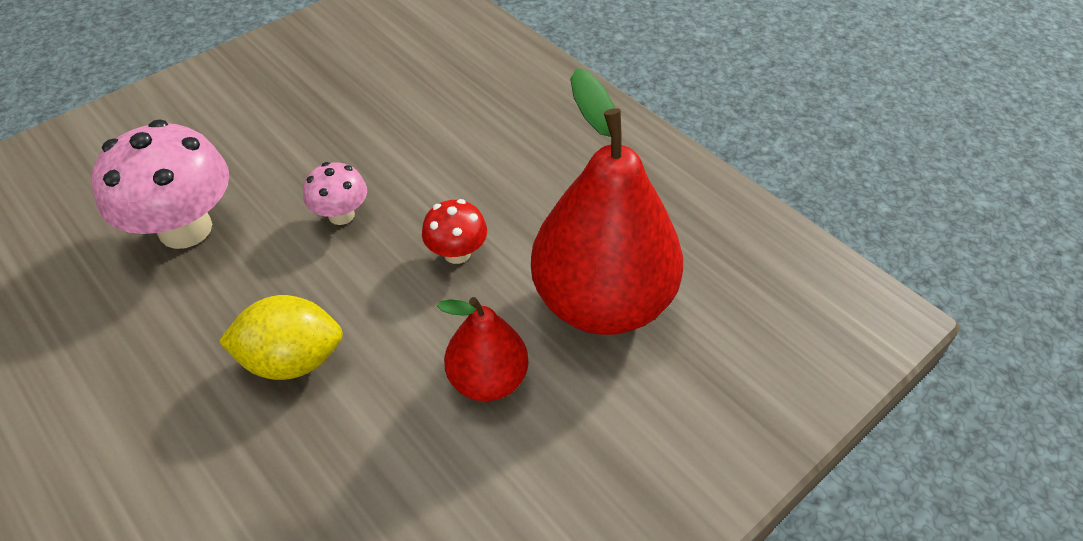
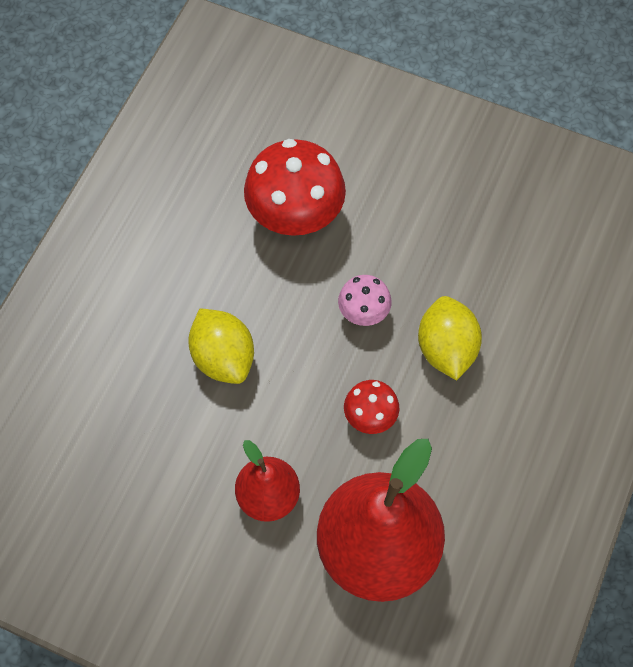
camera: 65 degrees right, 15 degrees up
(185, 229) = (295, 216): pink mushroom -> red mushroom
(428, 168) = (446, 349): none -> yellow lemon

